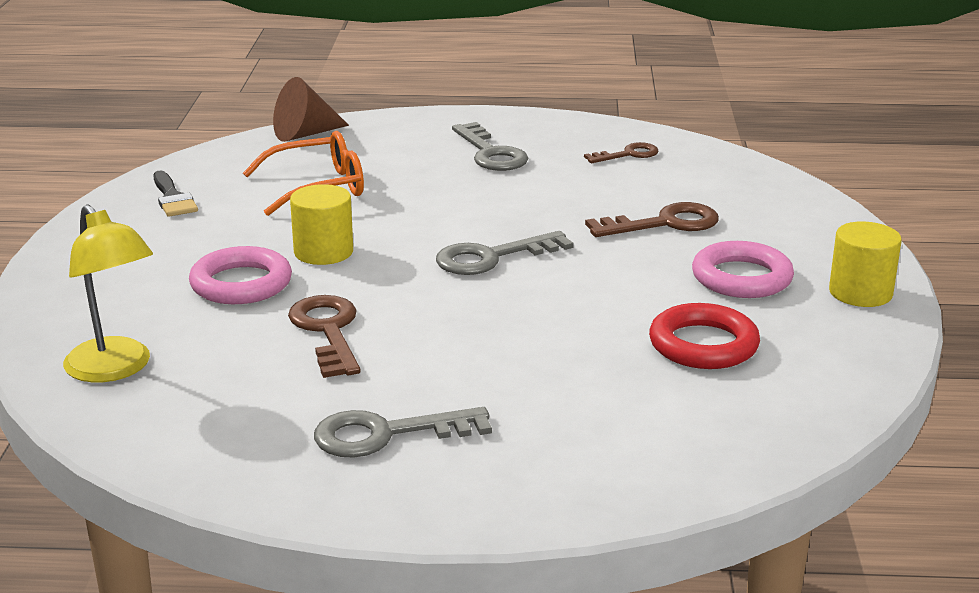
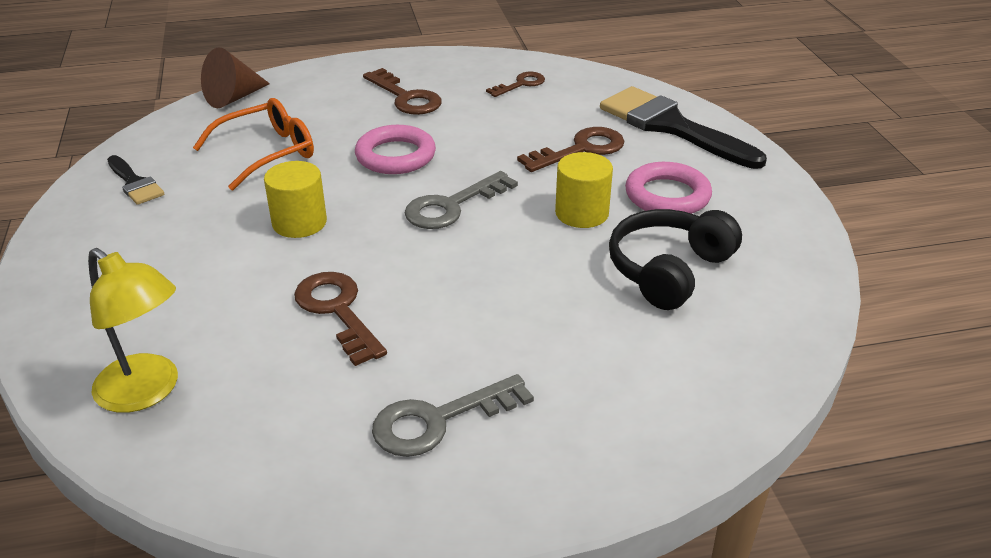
camera: 15 degrees left, 10 degrees up
(241, 284) = (235, 270): pink ring -> pink ring (395, 156)
(491, 153) = (406, 97): grey key -> brown key
(703, 345) = (668, 270): red ring -> black headphones
(784, 214) = (671, 126): none -> black brush
(860, 293) = (766, 196): yellow cylinder -> yellow cylinder (582, 213)

